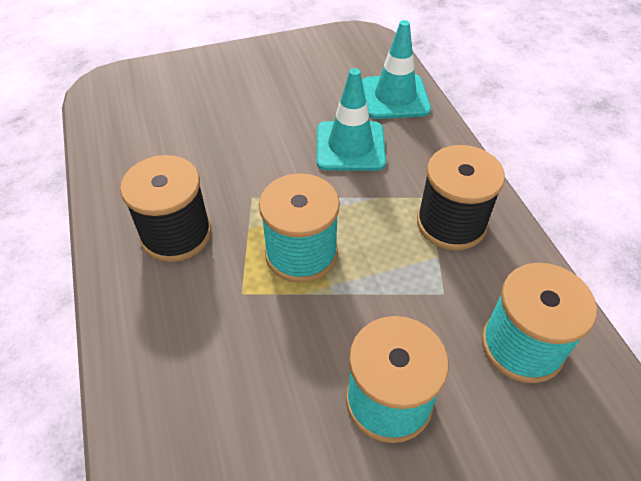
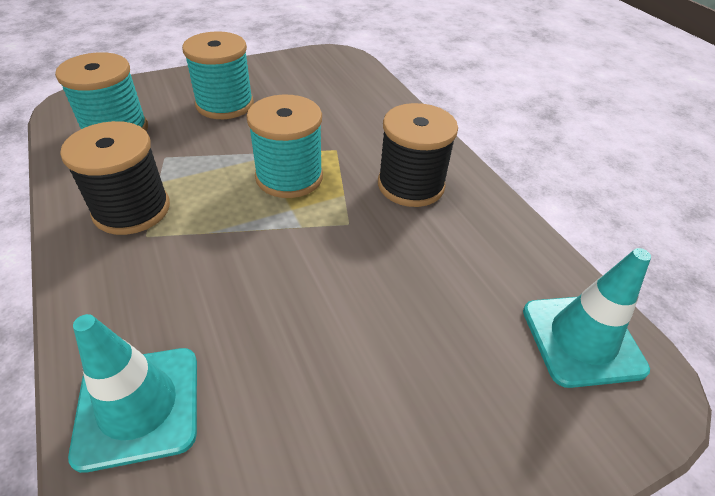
camera: 170 degrees right, 5 degrees down
(350, 146) = (231, 296): turquoise traffic cone -> turquoise traffic cone (582, 339)

